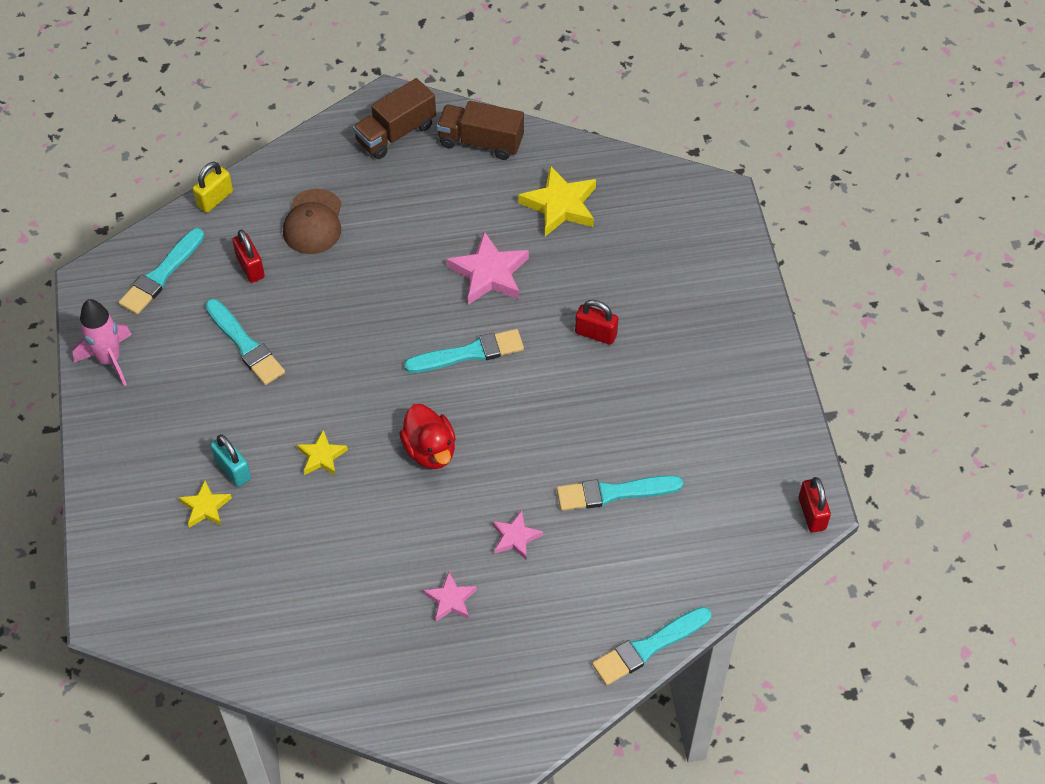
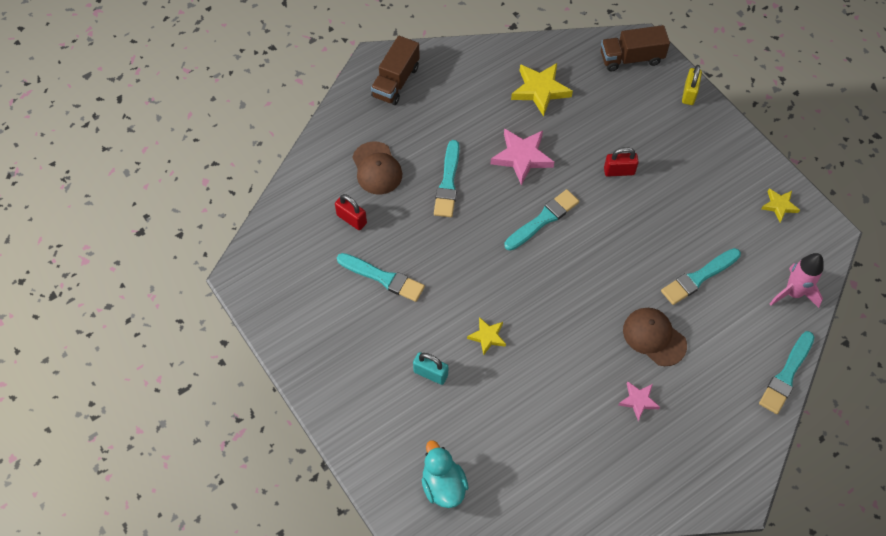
camera: 25 degrees left, 5 degrees up
(110, 360) = (290, 330): pink rocket -> pink rocket (793, 293)
(162, 274) = (289, 250): turquoise brush -> turquoise brush (448, 182)
(172, 594) = (443, 485): none -> turquoise duck
(205, 507) = (428, 410): yellow star -> yellow star (779, 206)
(215, 199) = (295, 179): yellow padlock -> yellow padlock (689, 93)
(430, 450) = (559, 300): red duck -> none
(481, 142) = (459, 66): brown truck -> brown truck (631, 58)
(515, 537) = (654, 337): pink star -> brown cap
(811, 514) = (831, 237): red padlock -> none

